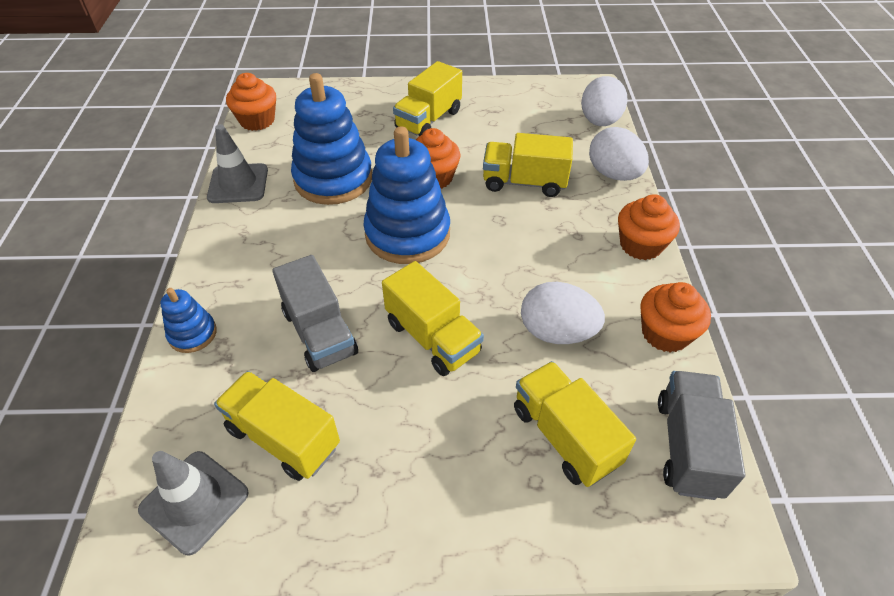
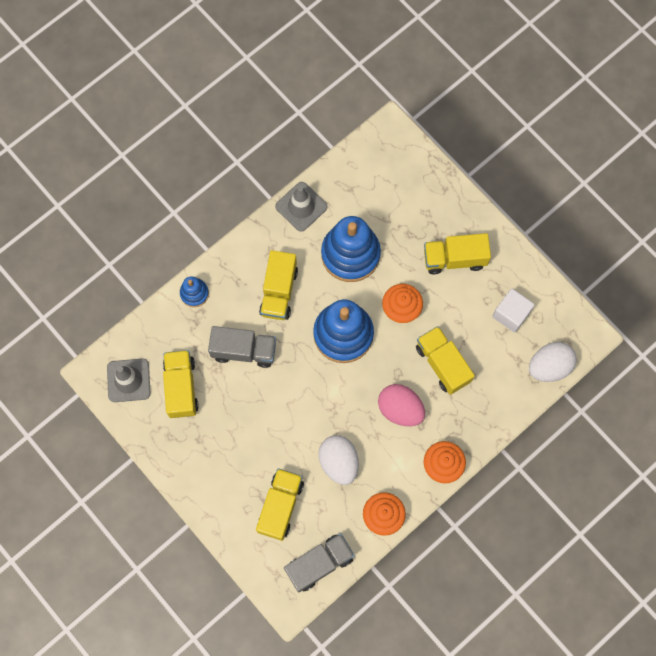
camera: 50 degrees right, 25 degrees up
(257, 120) = (361, 158): orange cupcake -> none
(320, 332) = (244, 350): grey truck -> grey truck turned 105 degrees counterclockwise
(433, 337) = (285, 405): yellow truck -> yellow truck (279, 292)
(523, 116) = (511, 314): none -> white cube
(542, 240) = (400, 409): none -> pink egg
(613, 174) = (497, 411): white egg -> none

